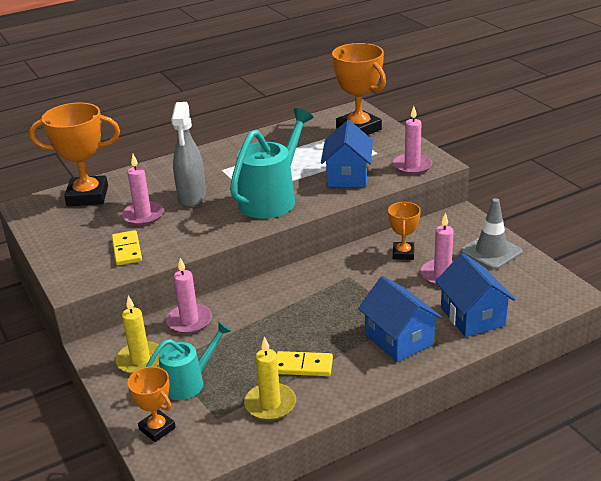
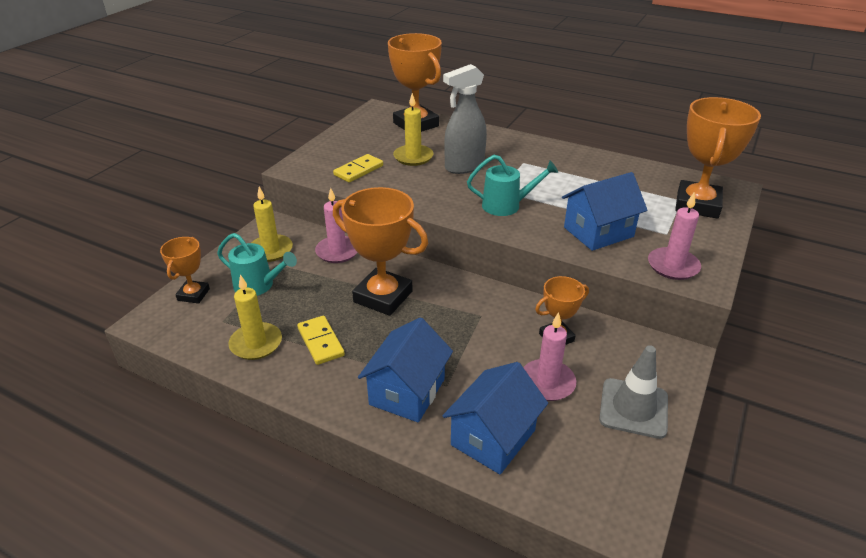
camera: 55 degrees right, 5 degrees up
(143, 215) = (413, 157): pink candle -> yellow candle
(272, 198) = (507, 205): turquoise watering can -> turquoise watering can, size x0.60
(279, 315) = (383, 297): none -> orange trophy

